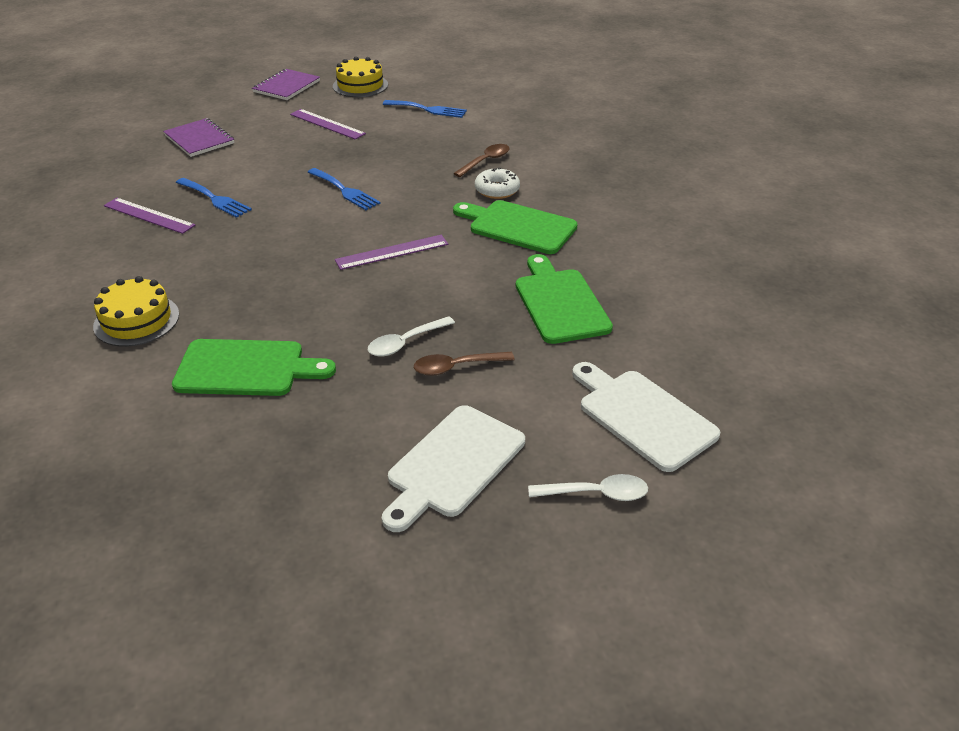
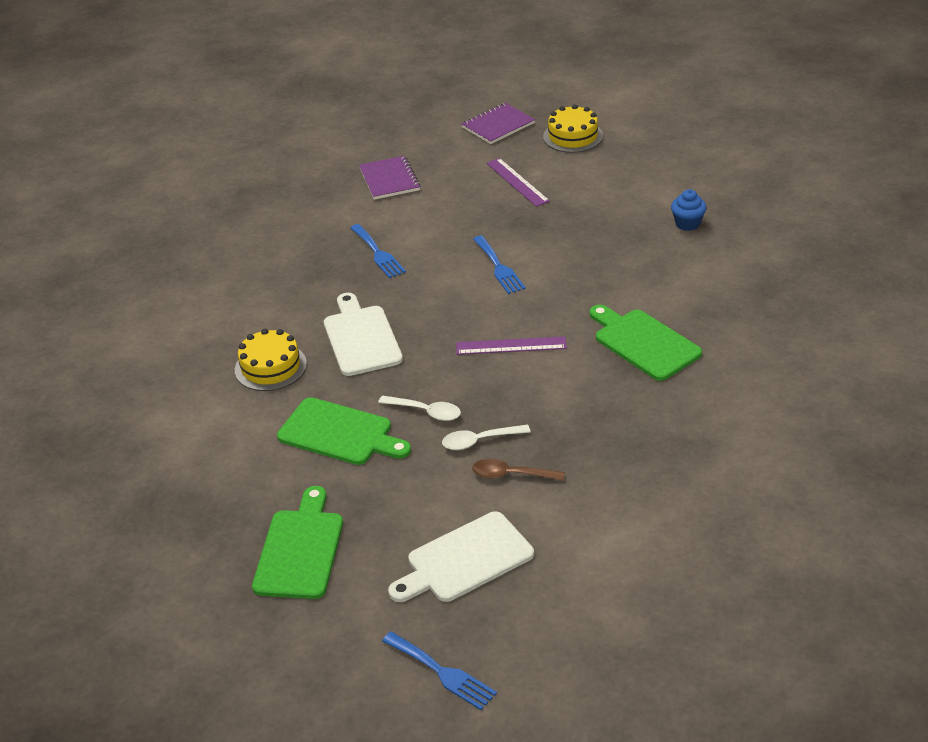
camera: 25 degrees right, 0 degrees up
(149, 215) = (315, 260): purple ruler -> none
(428, 109) = (627, 181): blue fork -> blue fork (442, 672)
(486, 161) = (653, 259): brown spoon -> none
(497, 190) = (645, 296): white donut -> none
(500, 132) = (687, 224): none -> blue cupcake
(560, 303) = (637, 434): green cutting board -> green cutting board (300, 549)
(596, 493) = (567, 615): white spoon -> white spoon (426, 412)
(642, 416) = (646, 561): white cutting board -> white cutting board (361, 338)

